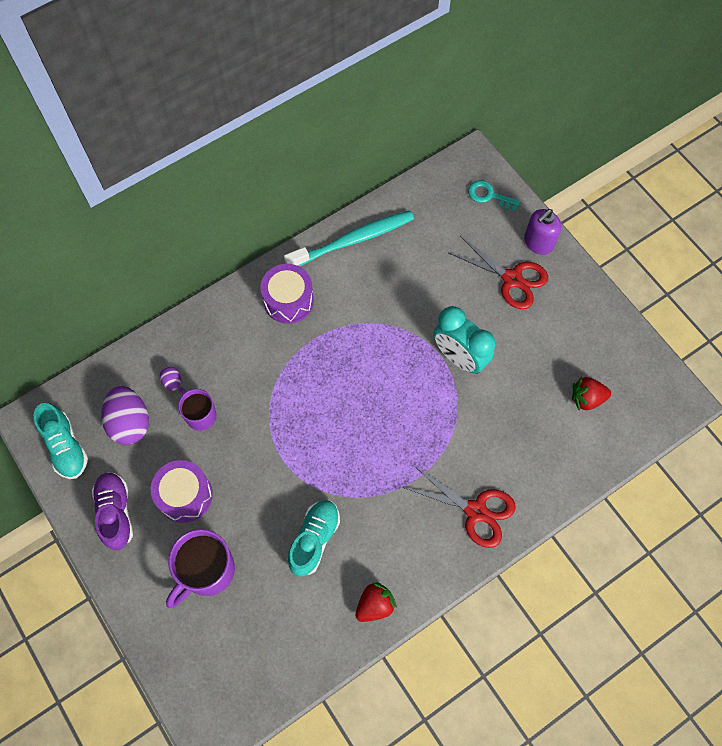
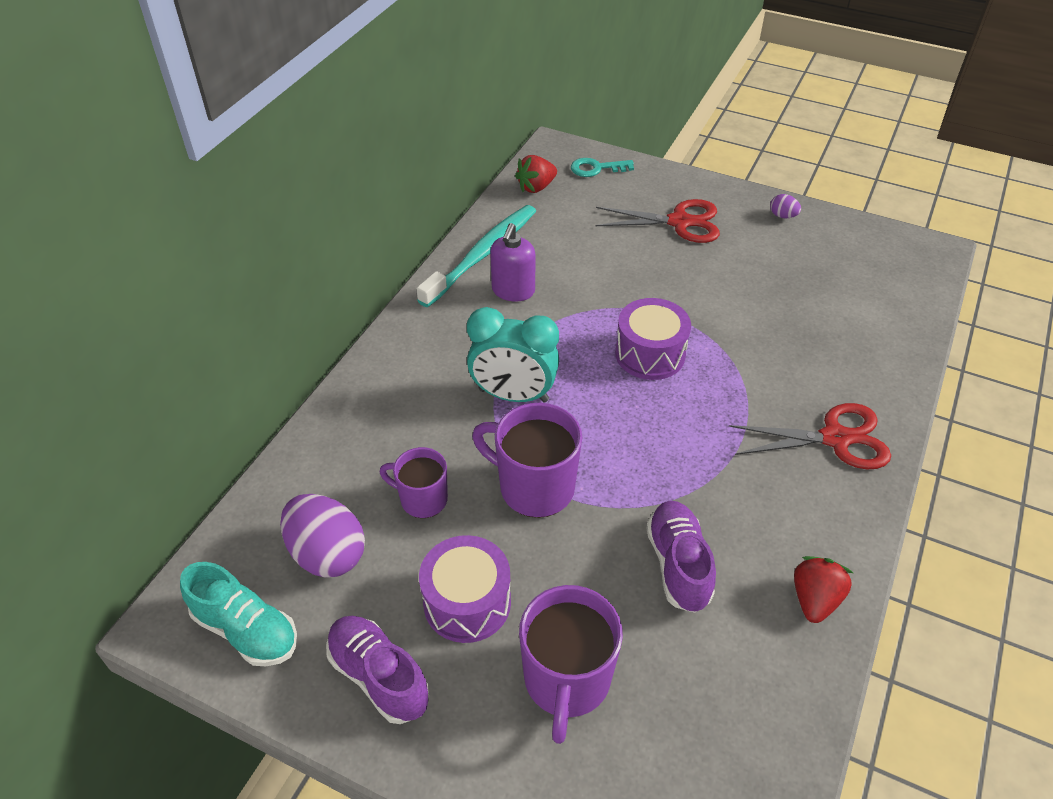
camera: 30 degrees left, 20 degrees down
(172, 382) = (357, 480): purple egg -> purple egg (782, 216)
(268, 442) = (534, 487): none -> purple mug
(288, 300) = (449, 336): purple drum -> purple drum (650, 354)
(314, 539) = (678, 565): turquoise shoe -> purple shoe
(459, 357) = (686, 307): turquoise clock -> turquoise clock (513, 395)
(538, 243) = (679, 185): purple soap dispenser -> purple soap dispenser (513, 291)
(587, 398) = (846, 286): red strawberry -> red strawberry (536, 187)

